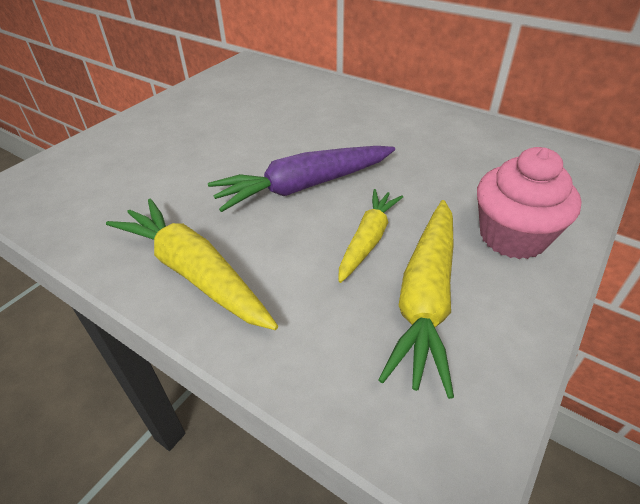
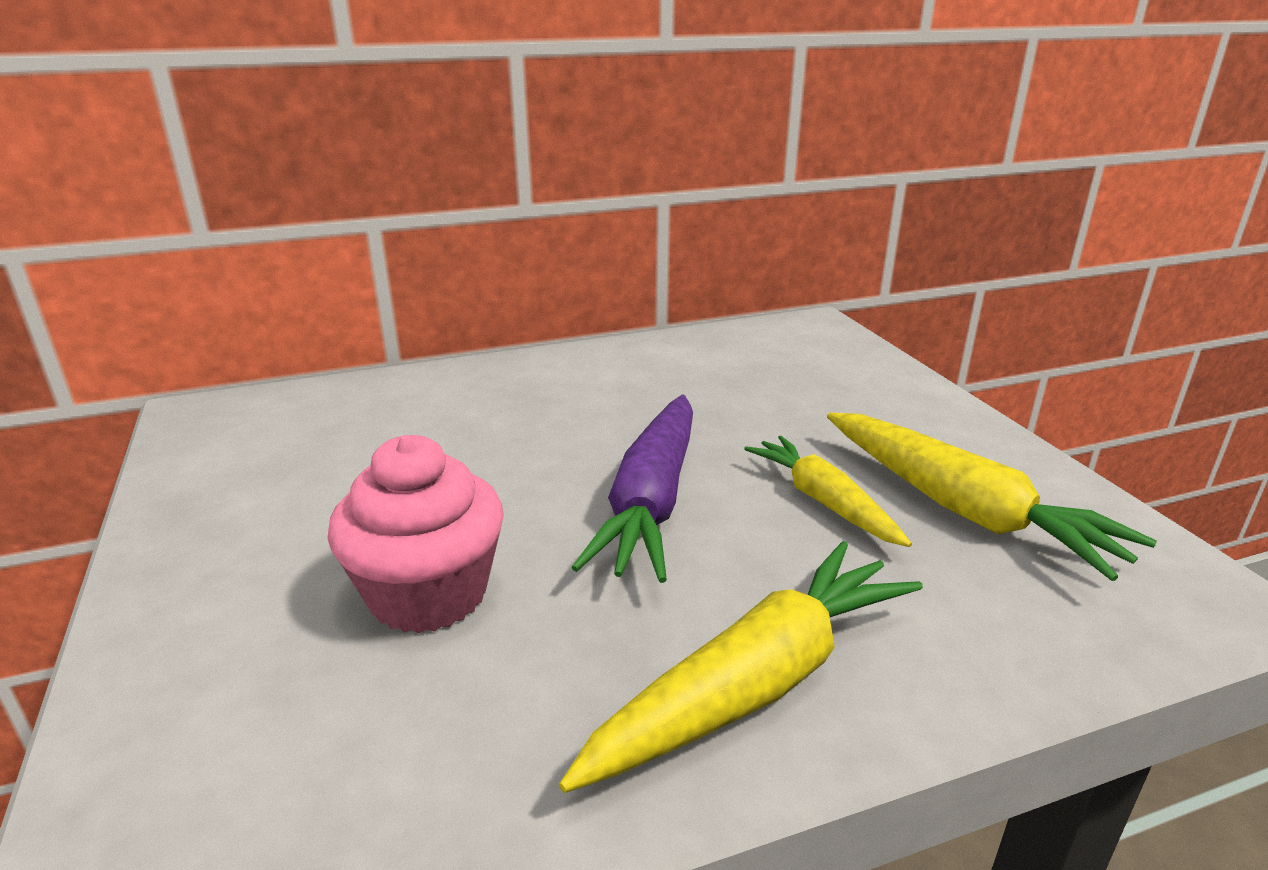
camera: 55 degrees left, 15 degrees down
(194, 272) = (755, 683): yellow carrot -> yellow carrot turned 150 degrees clockwise
(512, 237) = (901, 417): pink cupcake -> pink cupcake (428, 594)

